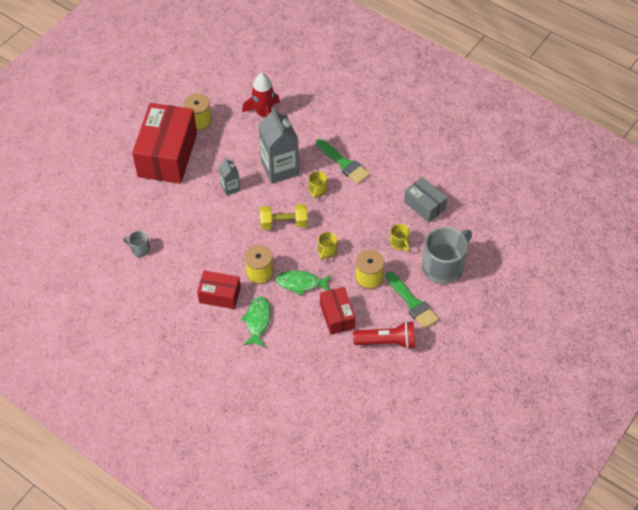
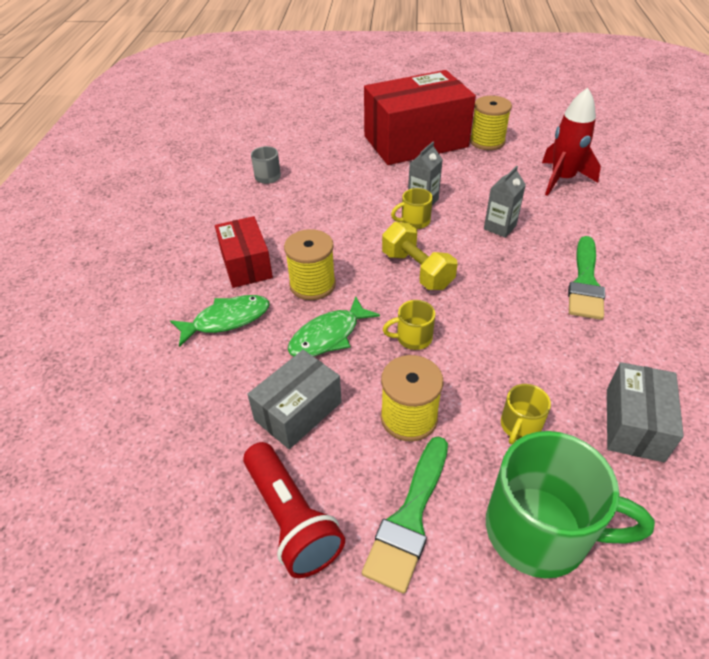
camera: 60 degrees right, 10 degrees down
(280, 168) = (500, 227): grey carton -> grey carton, size x0.51
(301, 283) = (328, 336): green fish -> green fish turned 105 degrees counterclockwise
(317, 190) = (507, 277): yellow mug -> yellow mug (414, 221)
(337, 316) = (298, 411): red box -> grey box
(443, 266) = (540, 530): grey mug -> green mug

